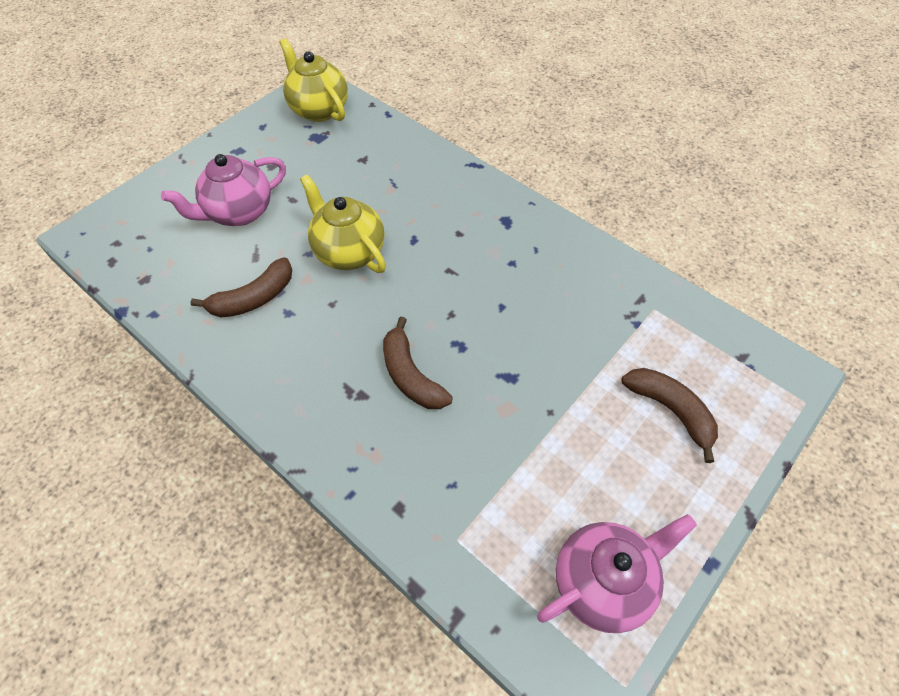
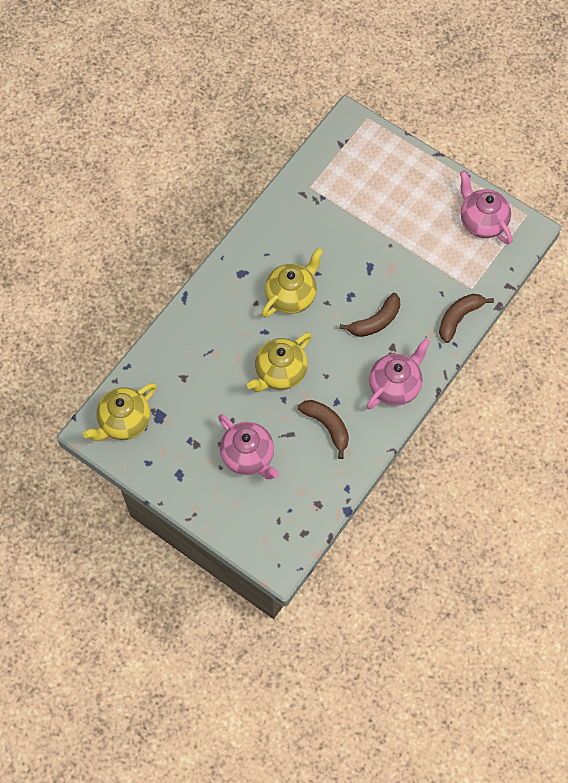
camera: 95 degrees left, 10 degrees up
(294, 392) = (395, 385): none -> pink teapot
(466, 273) = (291, 296): none -> yellow teapot
(670, 410) = (381, 184): brown banana -> brown banana (459, 318)

